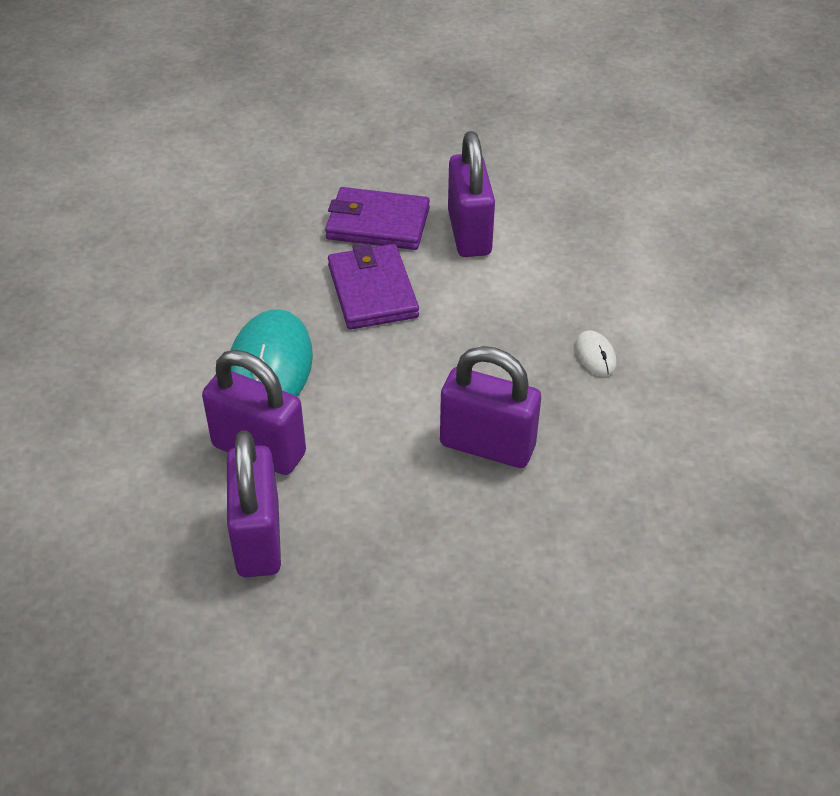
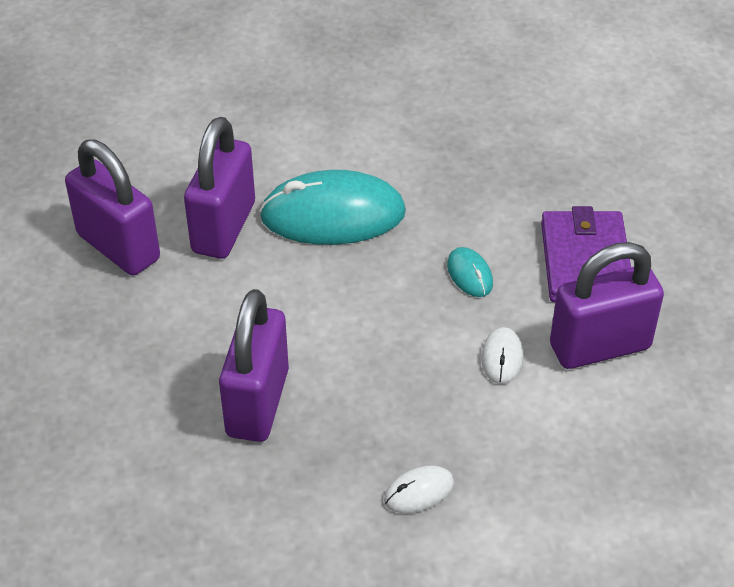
camera: 80 degrees right, 0 degrees up
(258, 538) = (118, 247): purple padlock -> purple padlock turned 60 degrees clockwise
(372, 291) = (469, 274): purple wallet -> turquoise mouse
(468, 287) = (502, 357): none -> white mouse

